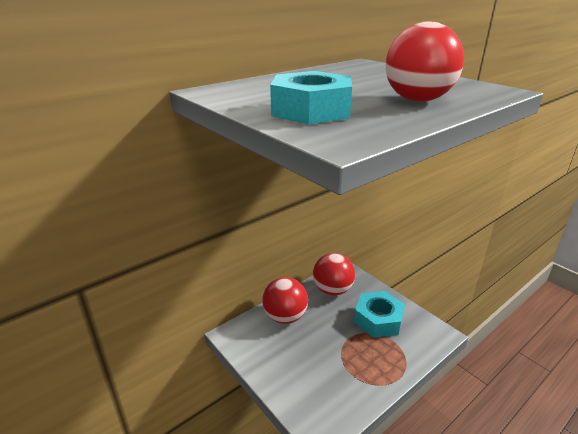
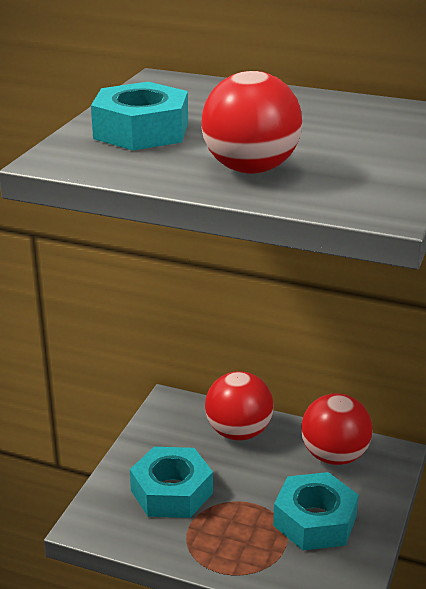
camera: 60 degrees right, 0 degrees up
(317, 370) = (171, 491): none -> turquoise nut

